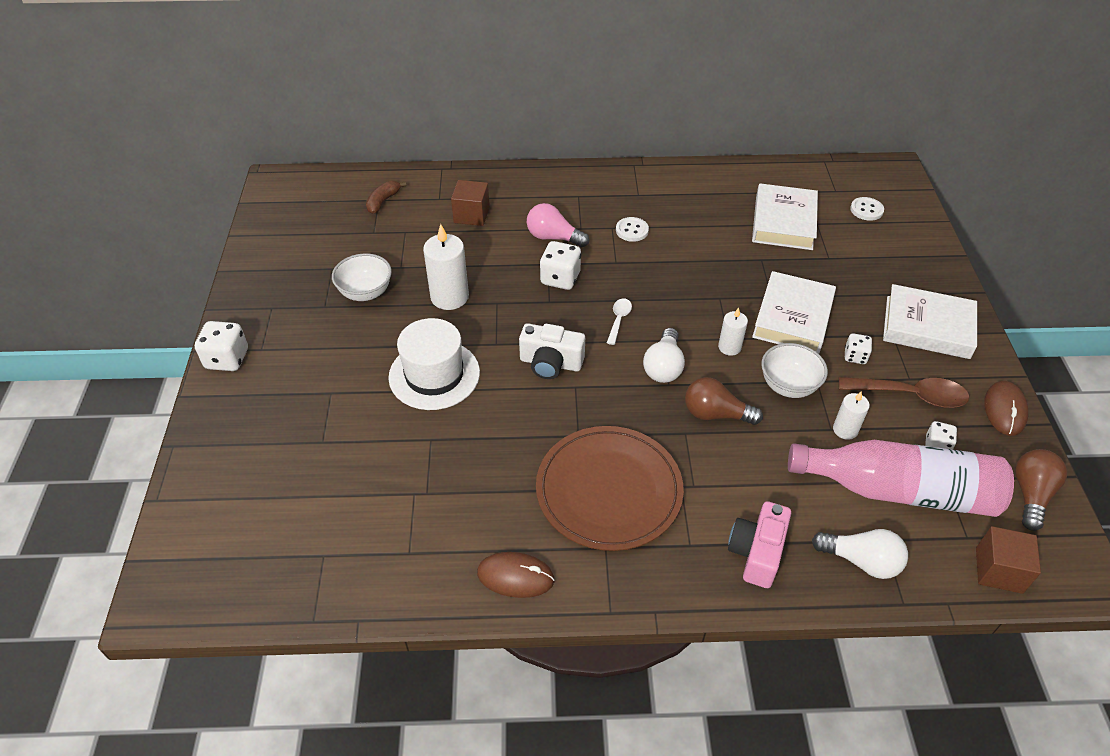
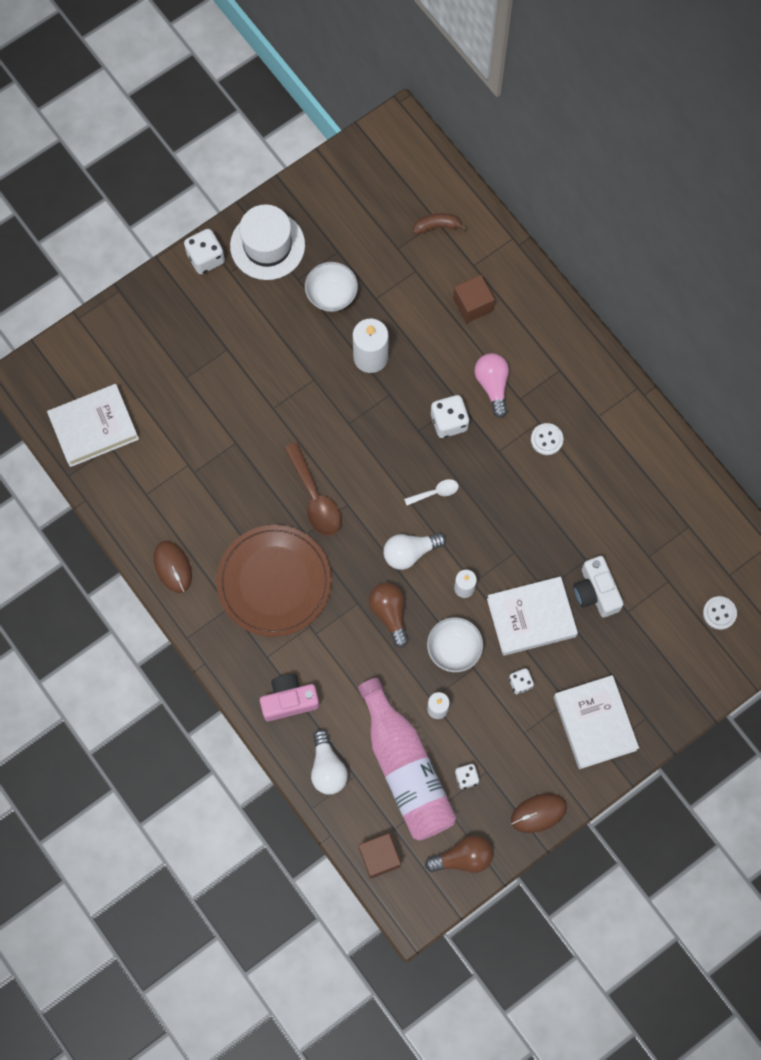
camera: 55 degrees right, 25 degrees up
(434, 375) = (290, 403): white hat -> white hat (267, 245)
(550, 363) = (357, 473): white camera -> white camera (595, 592)
(783, 222) = (649, 553): white book -> white book (94, 427)
(910, 395) = (506, 740): brown spoon -> brown spoon (315, 498)

